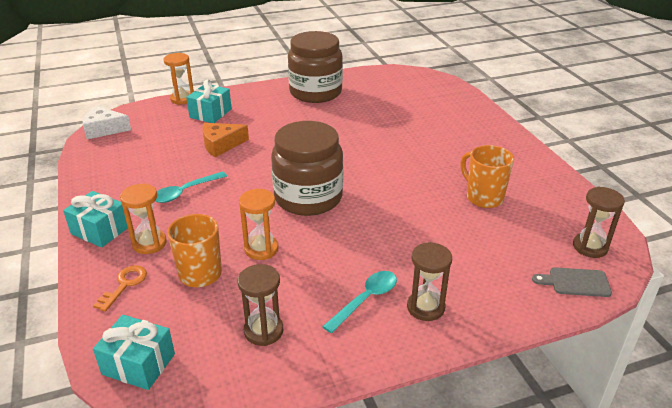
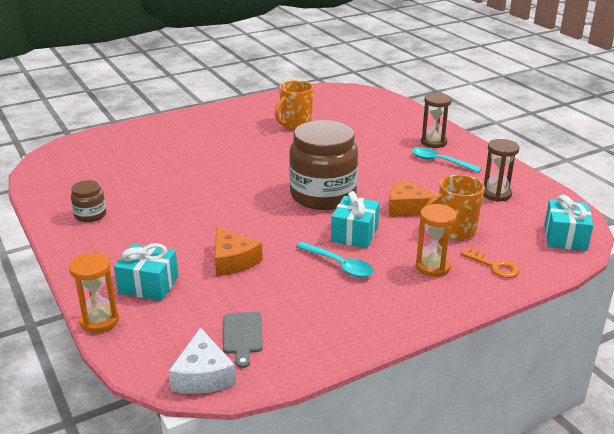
camera: 100 degrees left, 5 degrees down
(100, 230) = (429, 304): turquoise gift -> turquoise gift (354, 234)
(124, 285) = (494, 266): orange key -> orange key turned 150 degrees counterclockwise
(261, 249) = (408, 208): orange hourglass -> orange cheese
(315, 92) = (90, 215): brown jar -> brown jar, size x0.45
(575, 282) = (381, 101): grey cutting board -> grey cutting board (242, 336)
(590, 247) = (342, 96): brown hourglass -> none

